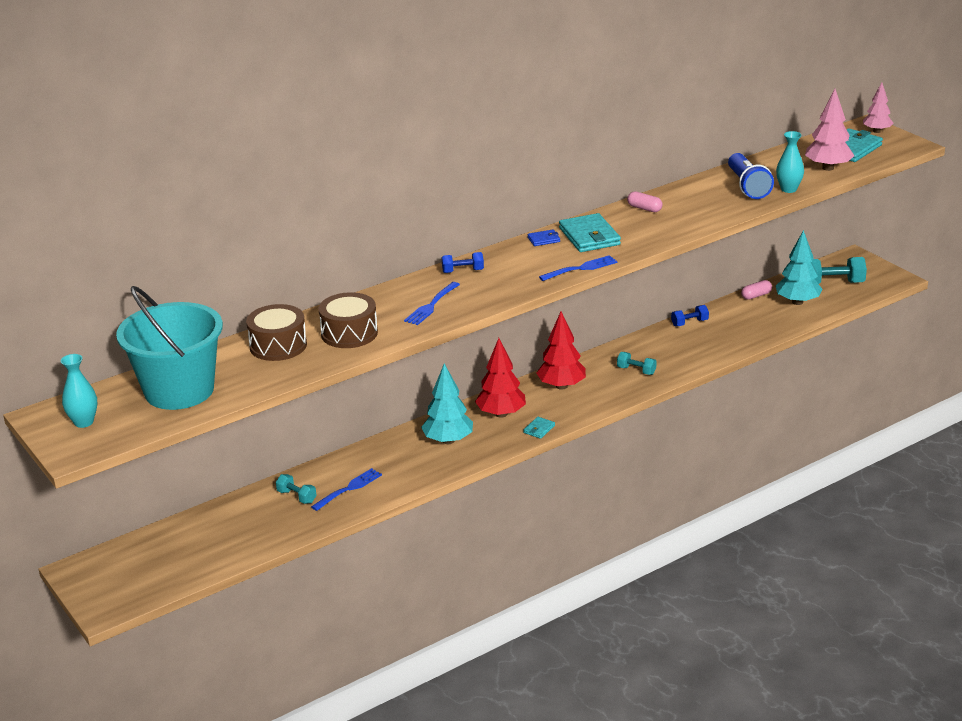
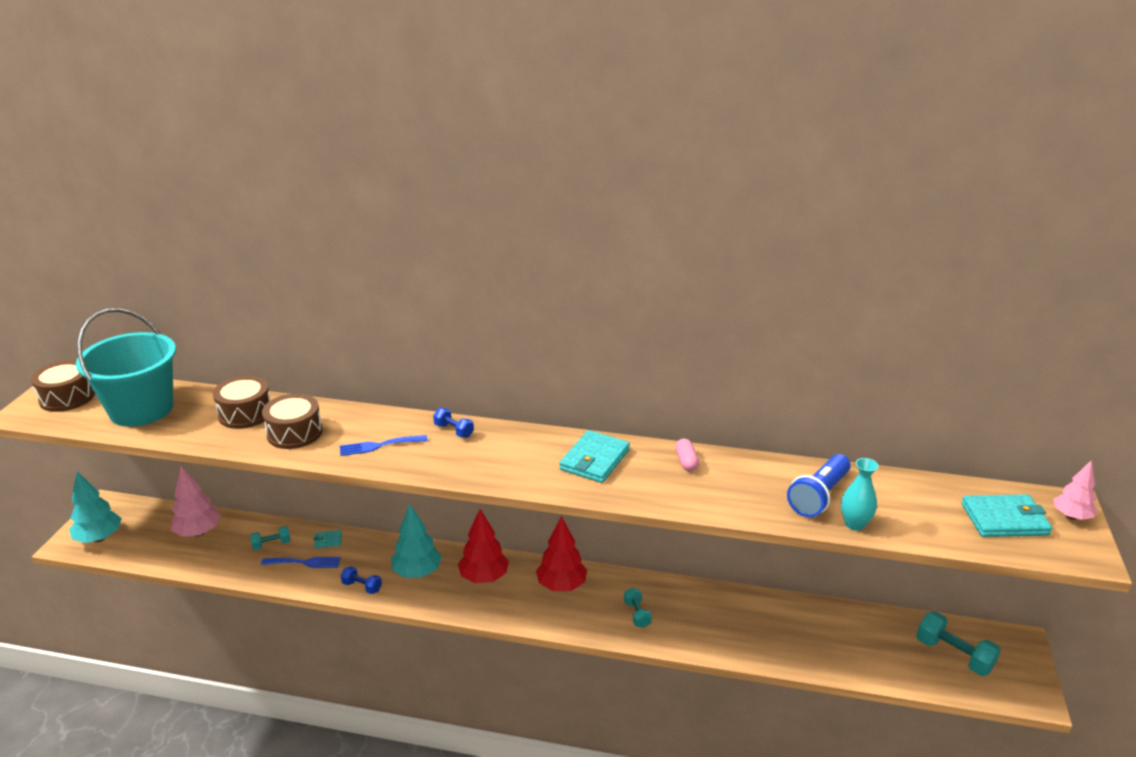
camera: 45 degrees right, 0 degrees up
(83, 422) = (67, 397): turquoise vase -> brown drum
(296, 497) = (272, 544): turquoise dumbbell -> turquoise dumbbell turned 75 degrees clockwise
(539, 429) = (485, 611): turquoise wallet -> turquoise wallet (328, 540)
(544, 239) = (557, 440): blue wallet -> none
(581, 268) = (532, 485): blue fork -> none
(689, 323) = (752, 601): blue dumbbell -> blue dumbbell (362, 587)
(756, 296) = (854, 616): pink capsule -> none
(797, 302) = (885, 650): turquoise tree -> turquoise tree (99, 538)
(828, 168) = (939, 526): pink tree -> pink tree (198, 532)

